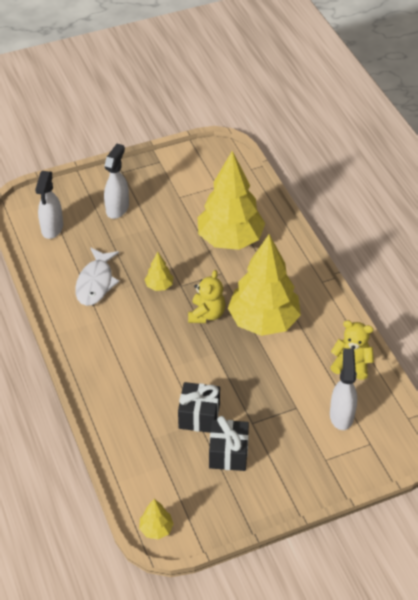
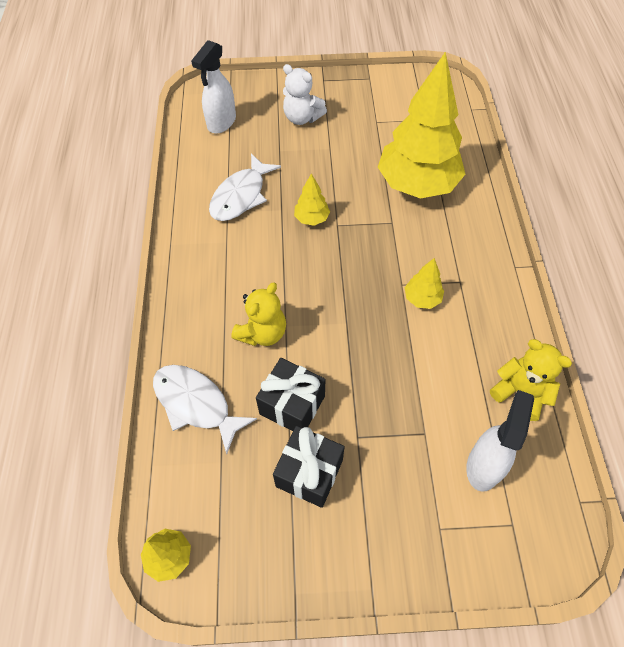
camera: 20 degrees right, 10 degrees up
(117, 208) = (302, 118): white spray bottle -> white teddy bear
(130, 435) = (196, 404): none -> white fish
(206, 314) = (354, 269): yellow teddy bear -> yellow teddy bear (262, 333)
(263, 321) = (422, 299): yellow tree -> yellow tree, size x0.41

